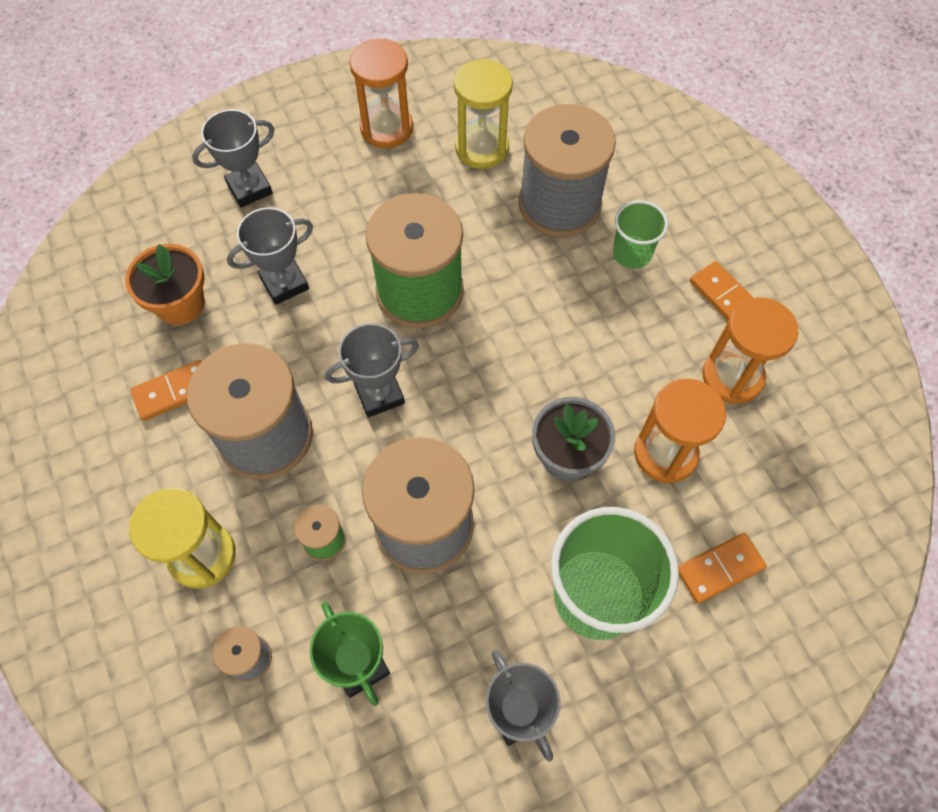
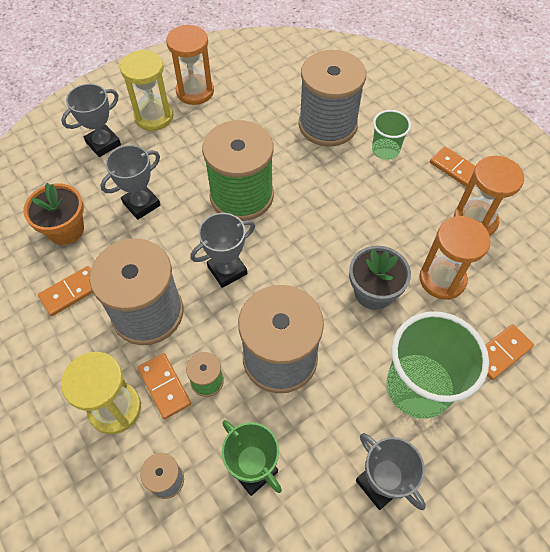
camera: 10 degrees left, 5 degrees down
(269, 538) = (164, 386): none -> orange domino
(481, 148) = (265, 96): yellow hourglass -> yellow hourglass (154, 117)

